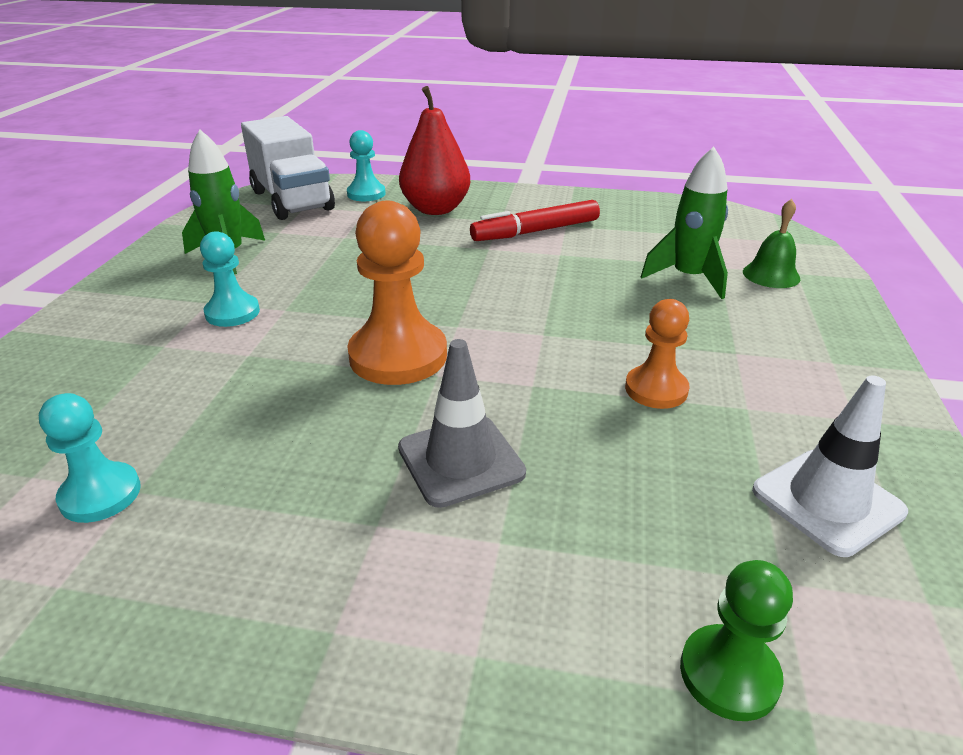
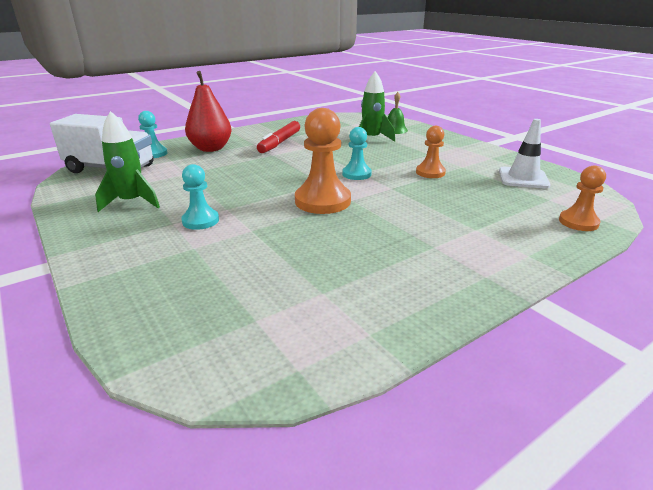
camera: 45 degrees left, 5 degrees down
(100, 495) = (310, 303): turquoise pawn -> turquoise pawn (356, 174)
(461, 460) = (418, 217): grey traffic cone -> none
(729, 674) = (578, 222): green pawn -> orange pawn

